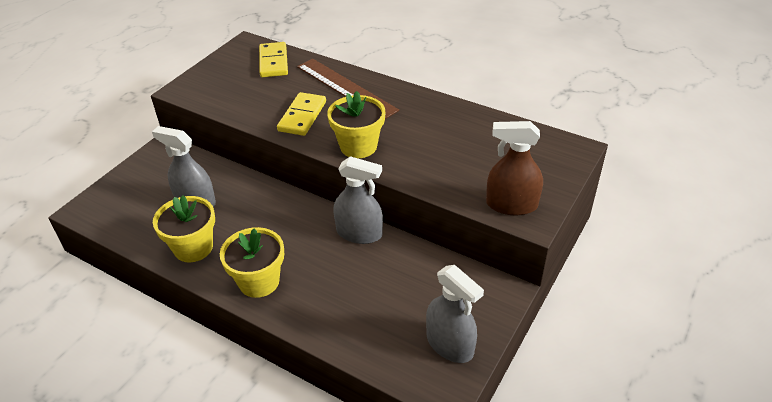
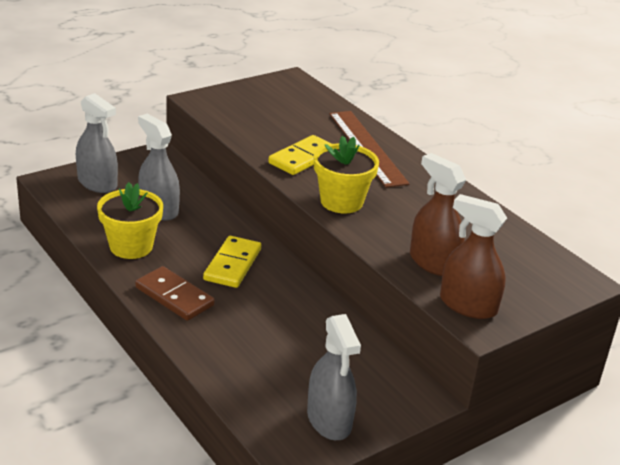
camera: 20 degrees right, 10 degrees down
(259, 281) = (174, 296): yellow flower pot -> brown domino
(273, 62) = (308, 102): yellow domino -> yellow domino (232, 264)
(359, 233) = (304, 292): grey spray bottle -> grey spray bottle (97, 183)
(462, 175) = (433, 262): none -> brown spray bottle

